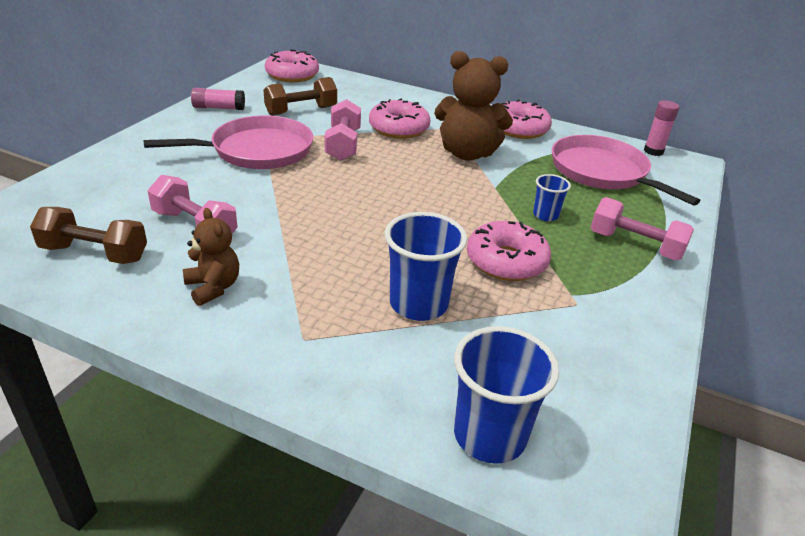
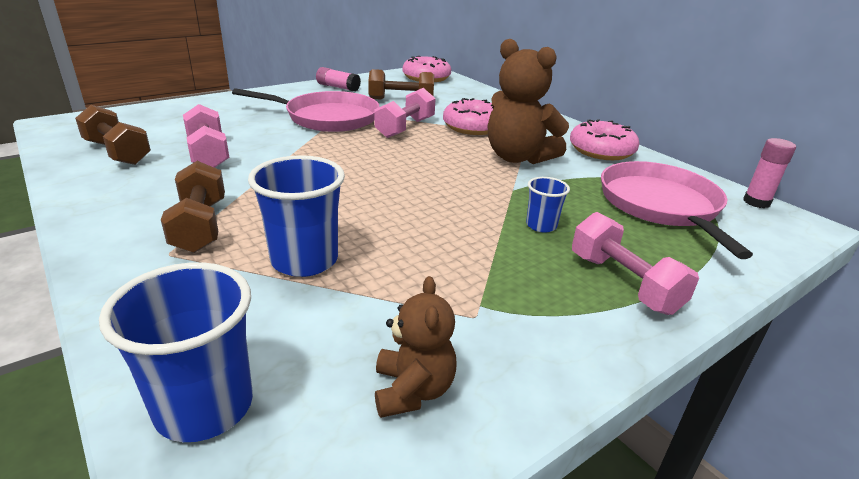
camera: 30 degrees right, 5 degrees down
(213, 287) = (159, 196): brown teddy bear -> brown teddy bear (413, 390)
(295, 304) = (200, 226): none -> brown dumbbell
(506, 261) = (443, 252): pink donut -> none

